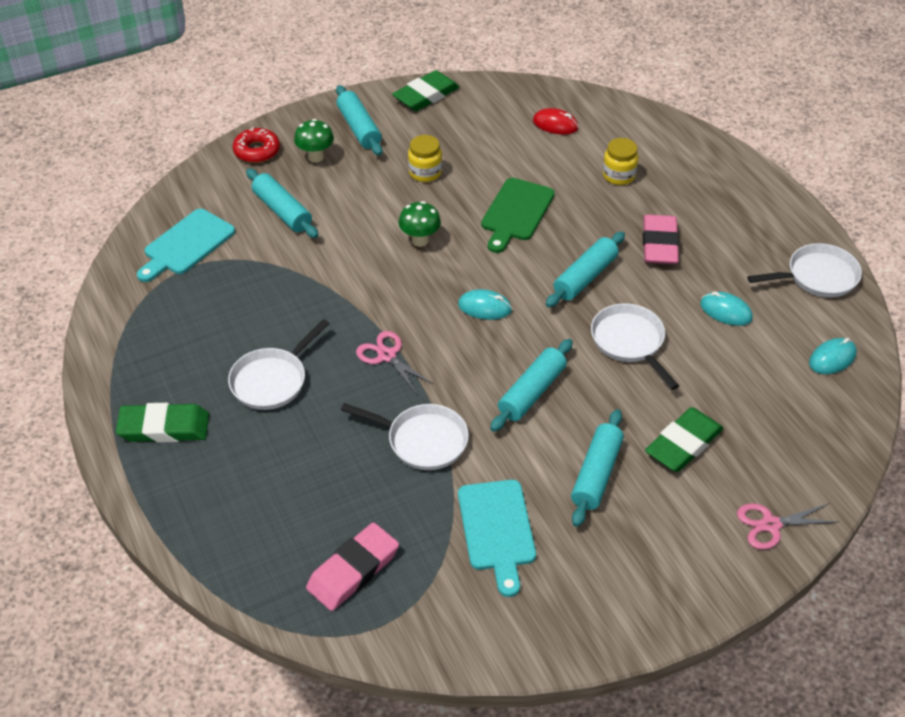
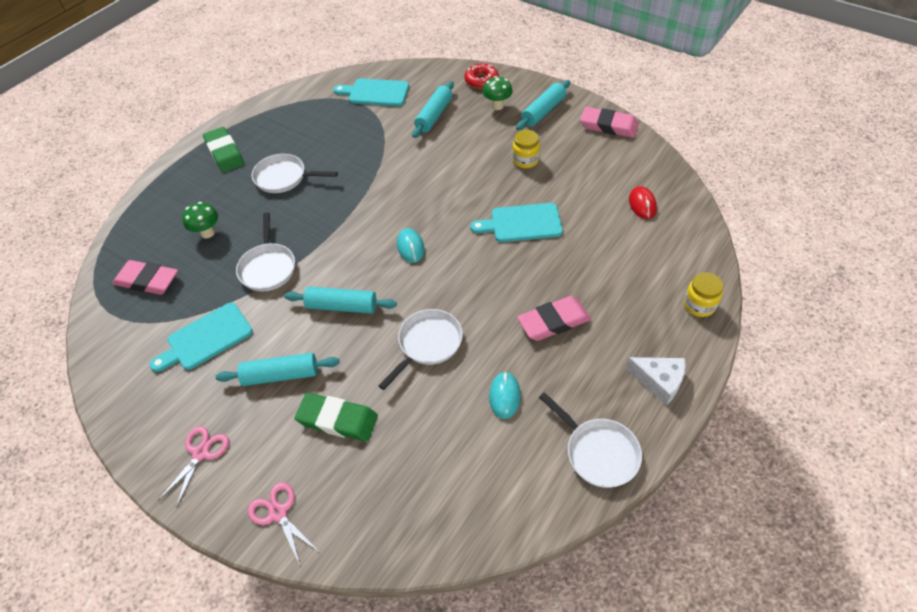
camera: 65 degrees right, 5 degrees up
(387, 356) = (334, 218): pink scissors -> pink scissors (201, 453)
(420, 240) = (454, 187): green mushroom -> green mushroom (207, 233)
(426, 95) = (608, 126): green eraser -> pink eraser
(516, 213) = (522, 223): green cutting board -> turquoise cutting board
(585, 277) = (480, 290): turquoise rolling pin -> none
(618, 175) = (615, 265): yellow jar -> yellow jar (699, 305)
(766, 209) = (659, 381): none -> white cheese
(832, 358) = (498, 499): turquoise mouse -> none

